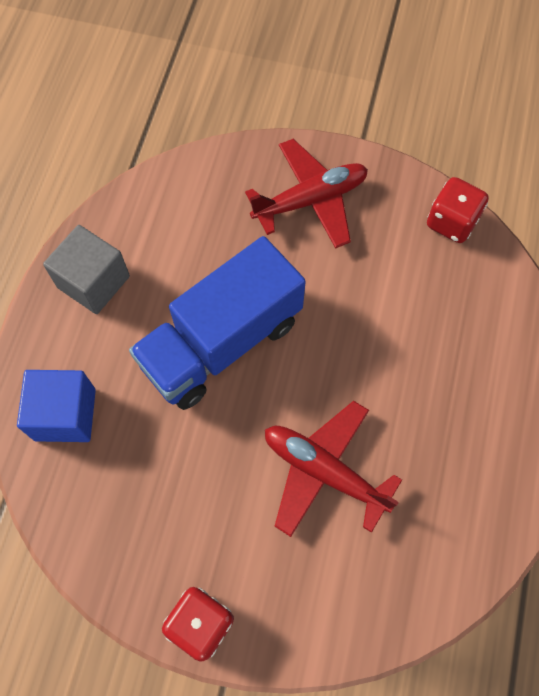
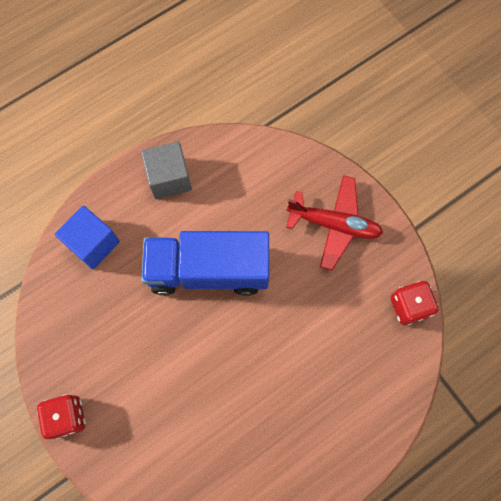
camera: 40 degrees right, 5 degrees up
(324, 471) = (200, 392): red plane -> none

